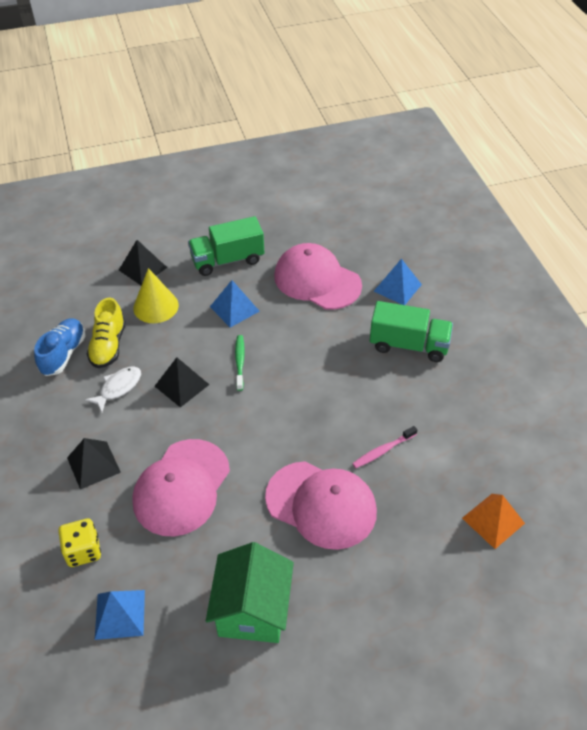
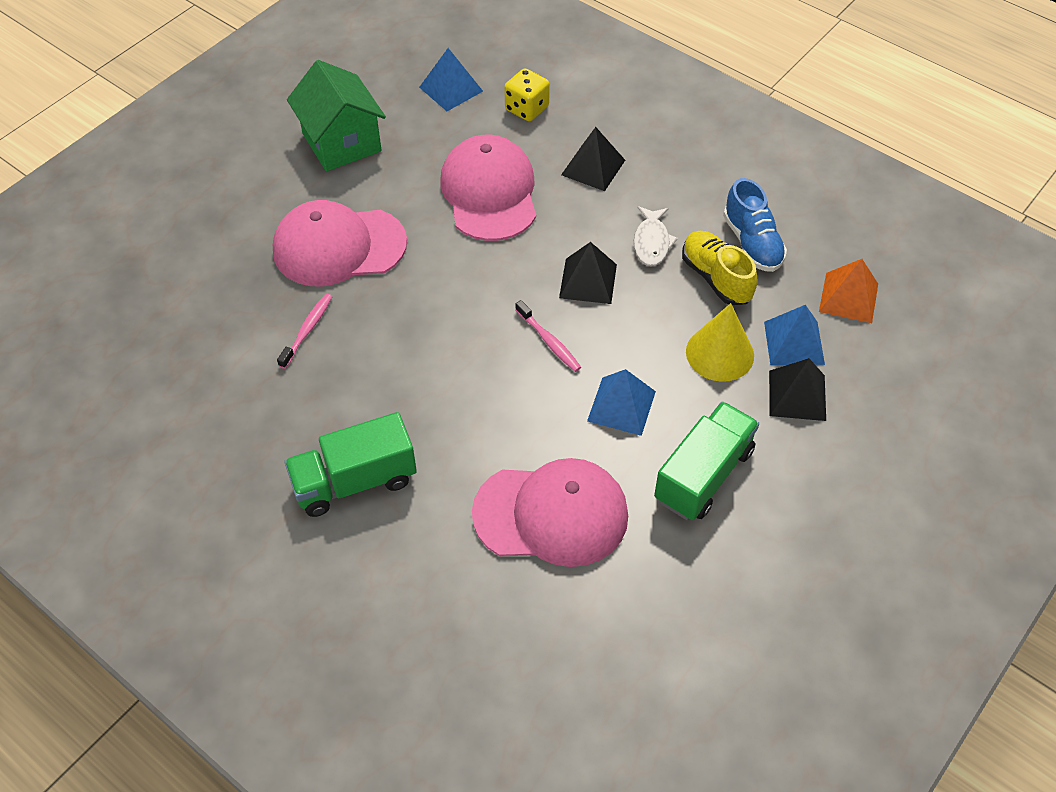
camera: 145 degrees right, 5 degrees up
(240, 362) = (549, 341): green toothbrush -> pink toothbrush
(397, 288) = (427, 570): blue pyramid -> blue pyramid (794, 342)
(493, 520) = (149, 321): orange pyramid -> orange pyramid (848, 297)

